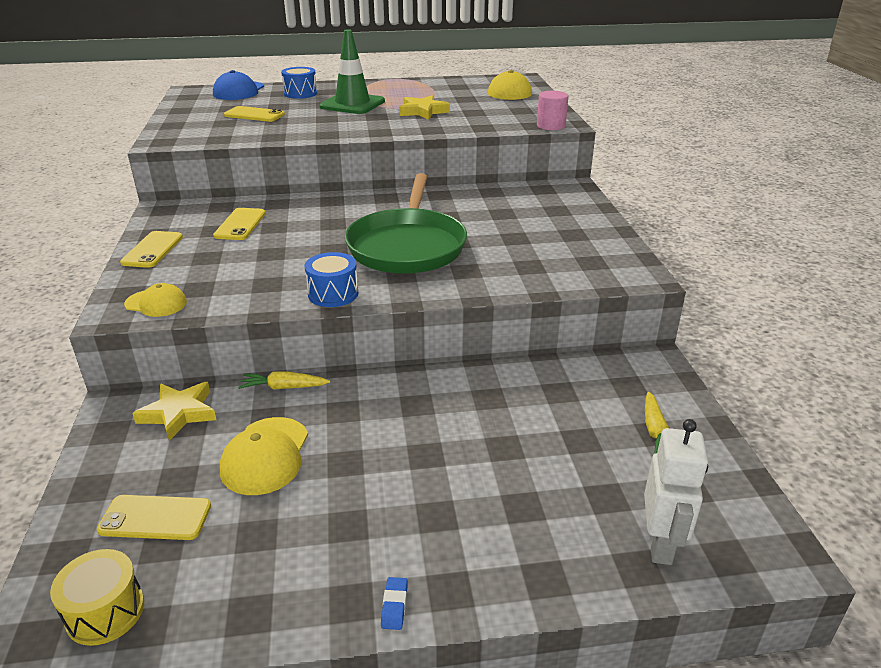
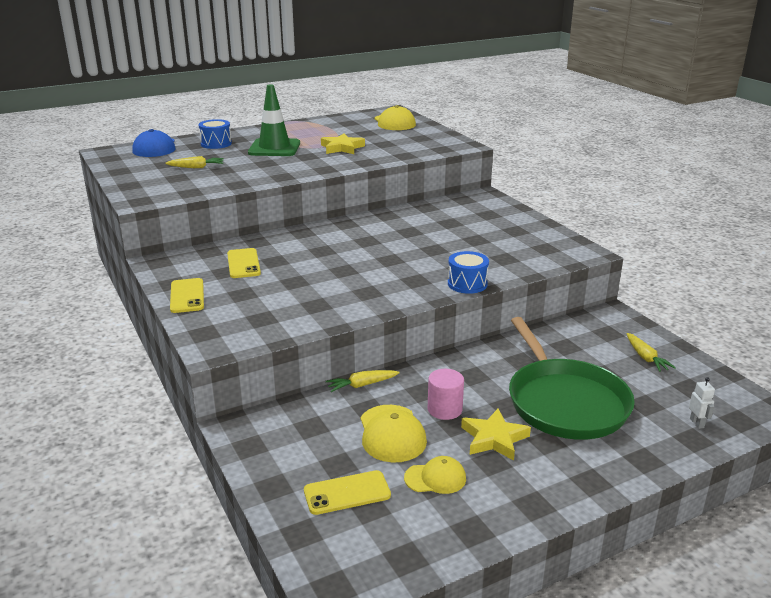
camera: 20 degrees left, 5 degrees down
(105, 612) = (368, 558): yellow drum -> none
(156, 303) = (238, 336): yellow cap -> yellow cap (435, 478)
(179, 413) = (294, 421): yellow star -> yellow star (494, 438)
(254, 115) = (196, 167): yellow phone -> yellow carrot
(333, 294) = (377, 303): blue drum -> blue drum (467, 284)
(394, 605) = (564, 499): blue eraser -> none
(407, 246) = (400, 258): green pan -> green pan (565, 402)
(551, 126) = (456, 148): pink cylinder -> pink cylinder (444, 409)
(660, 544) = (697, 423): white robot -> white robot, size x0.49

